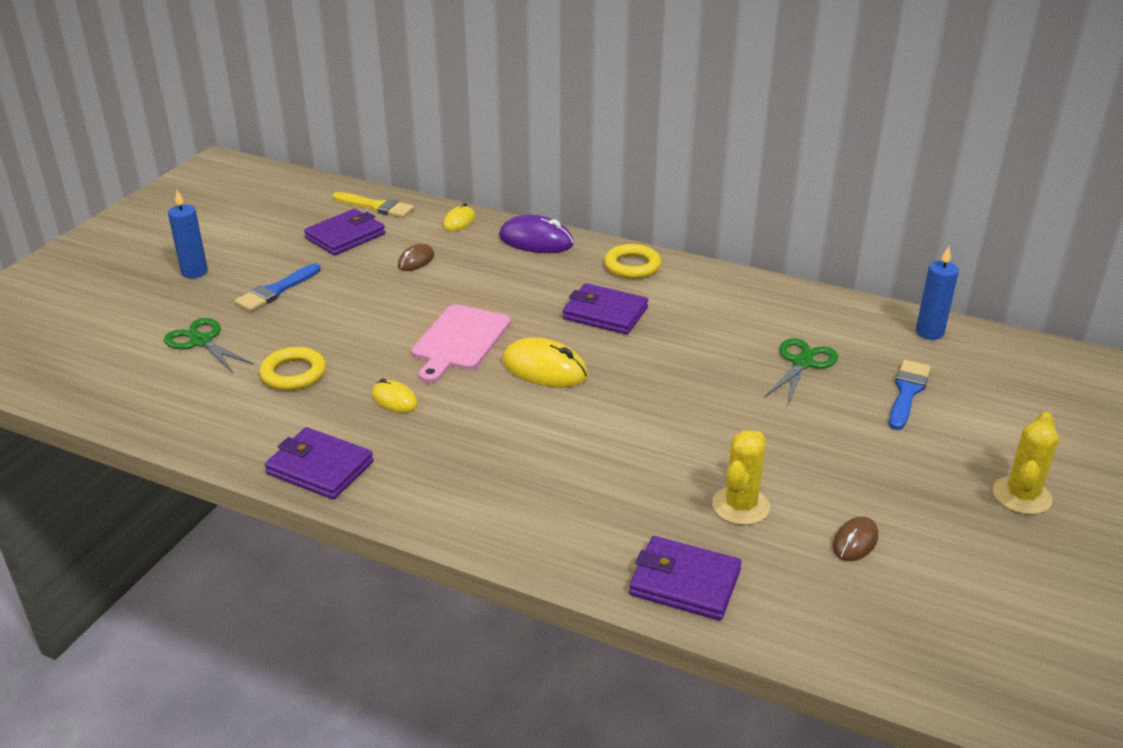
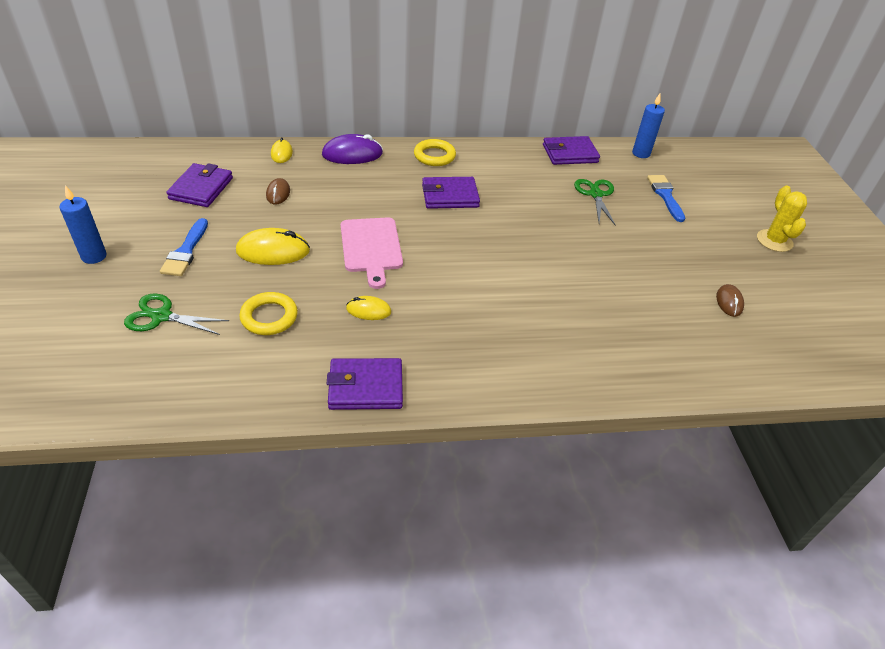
camera: 35 degrees left, 10 degrees up
(376, 206) = (203, 157): yellow brush -> none
(544, 369) = (449, 250): yellow mouse -> yellow mouse (273, 251)
(684, 582) = (672, 369): purple wallet -> purple wallet (569, 154)
(740, 506) = (653, 303): yellow cactus -> none

